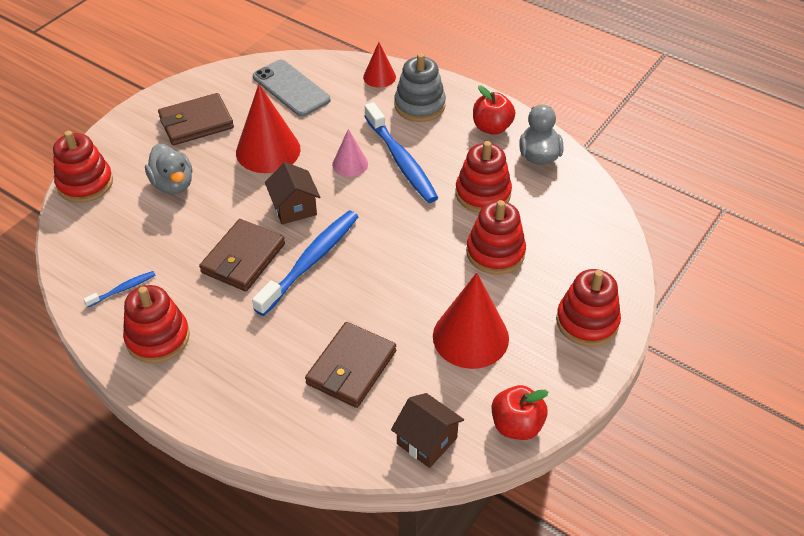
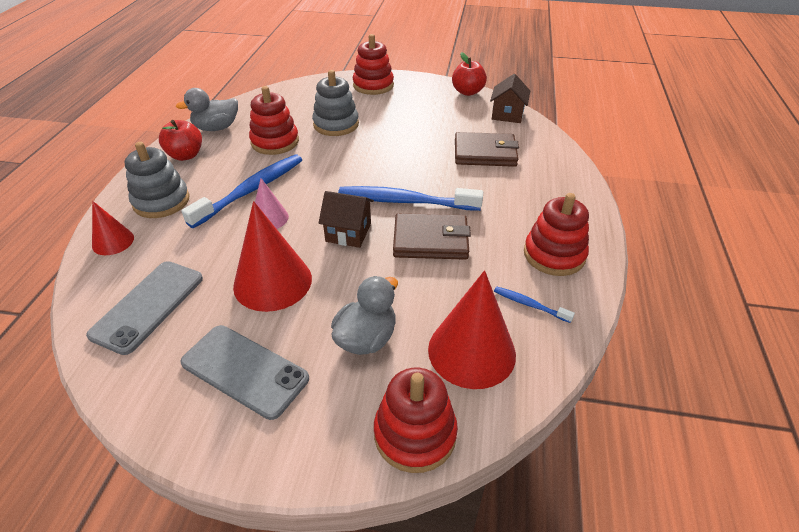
camera: 115 degrees left, 5 degrees down
(196, 123) = (244, 370): brown wallet -> grey phone
(294, 208) = (348, 232): brown house -> brown house turned 60 degrees clockwise
(470, 337) = (418, 118): red cone -> red cone (471, 351)
(495, 253) = (336, 124): red stacking toy -> grey stacking toy

